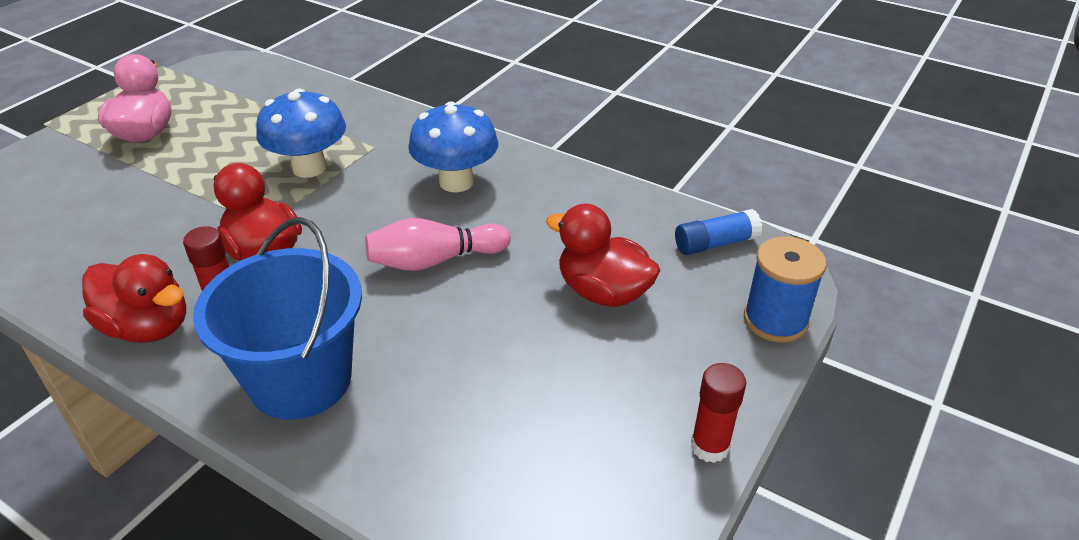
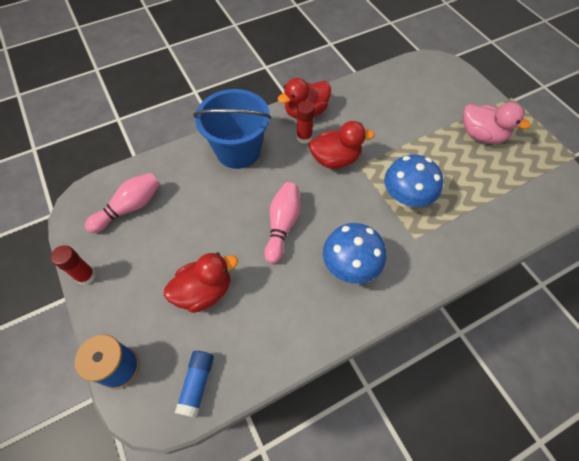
camera: 120 degrees right, 20 degrees up
(539, 473) = (130, 208): none -> pink bowling pin

